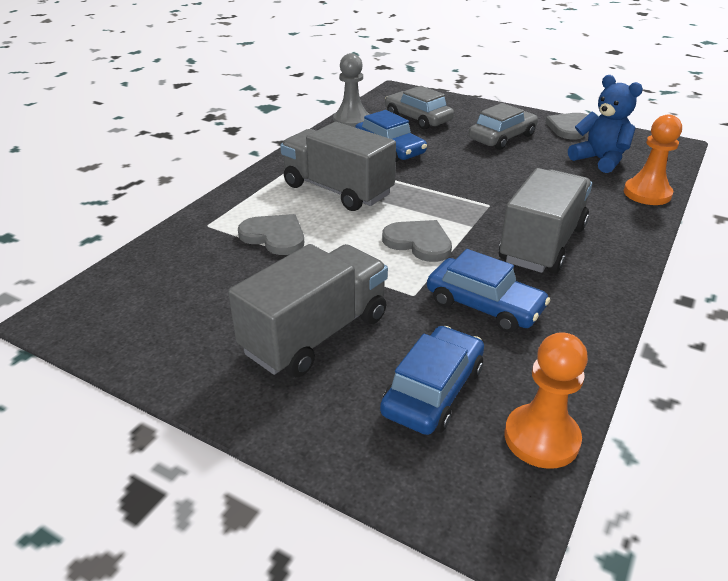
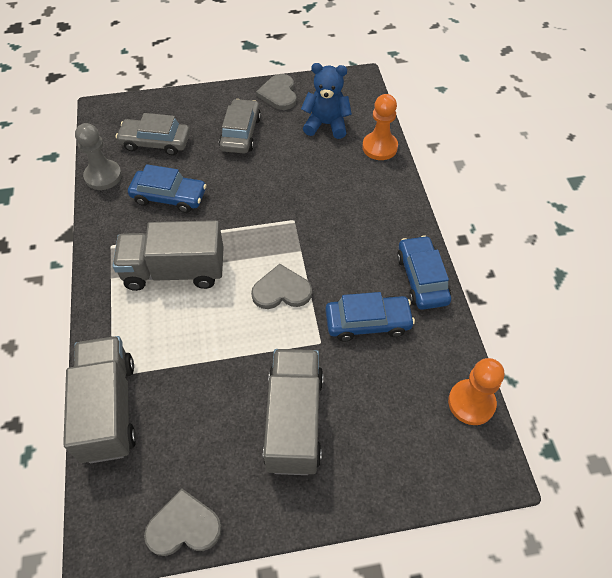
camera: 40 degrees left, 20 degrees up
(274, 236) = (177, 352): grey heart -> grey heart (184, 526)
(433, 391) = (396, 412): blue car -> blue car (422, 278)
(542, 244) = (357, 241): grey truck -> grey truck (109, 409)

